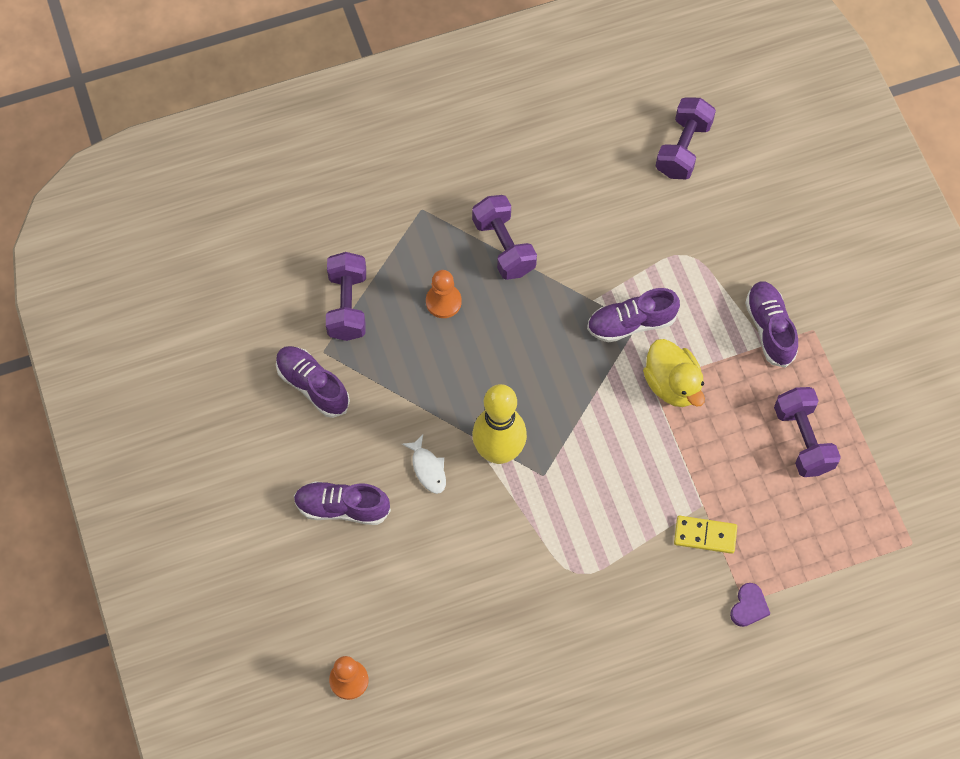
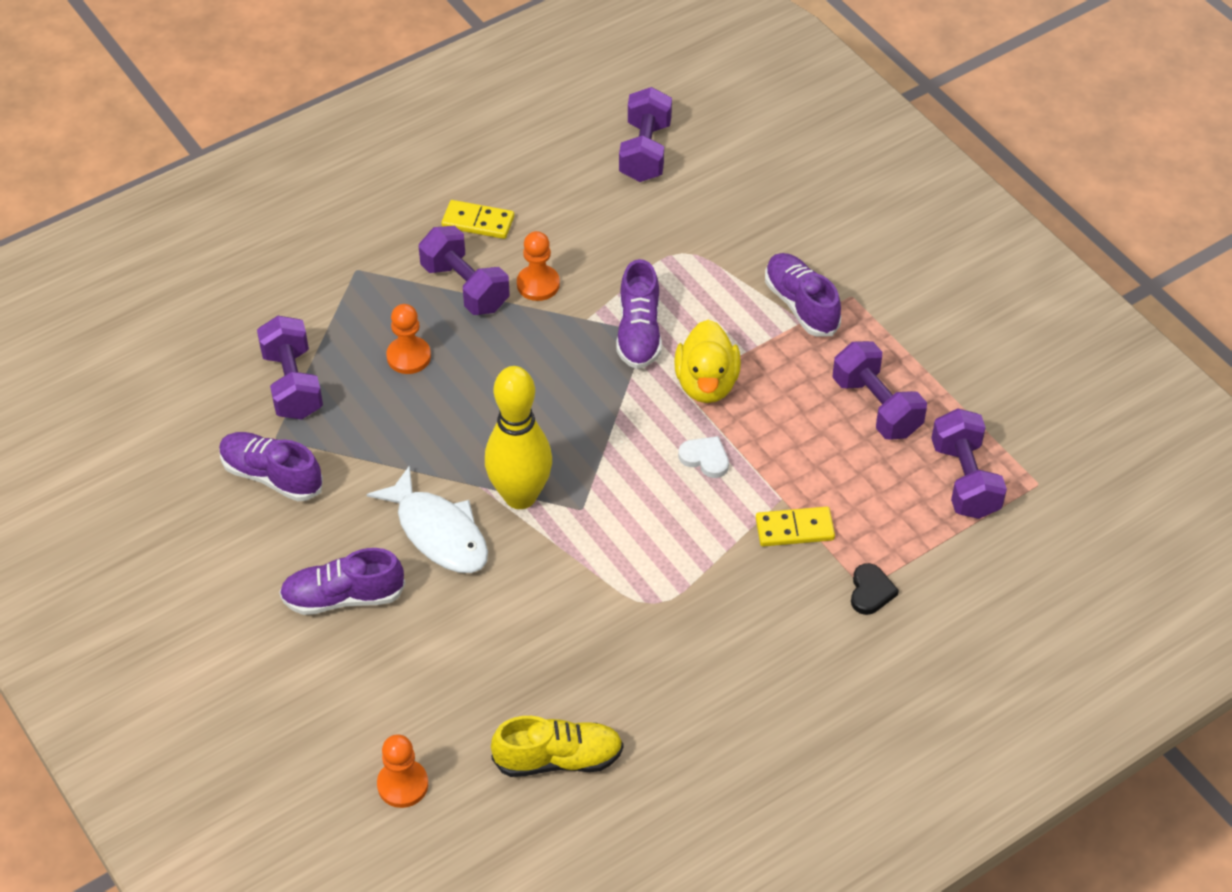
camera: 15 degrees left, 15 degrees down
(428, 469) = (438, 532): white fish -> white fish, size x1.82
(469, 689) = (558, 759): none -> yellow shoe
(529, 186) = (478, 222): none -> yellow domino
(562, 258) = (538, 284): none -> orange pawn
(631, 323) = (639, 332): purple shoe -> purple shoe turned 60 degrees counterclockwise
(652, 453) = (705, 458): none -> white heart
(672, 384) = (706, 383): yellow duck -> yellow duck turned 45 degrees clockwise
(749, 606) = (870, 591): purple heart -> black heart
(854, 525) = (965, 480): none -> purple dumbbell

